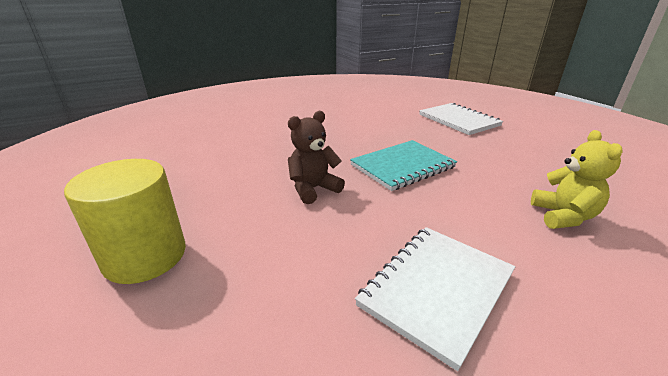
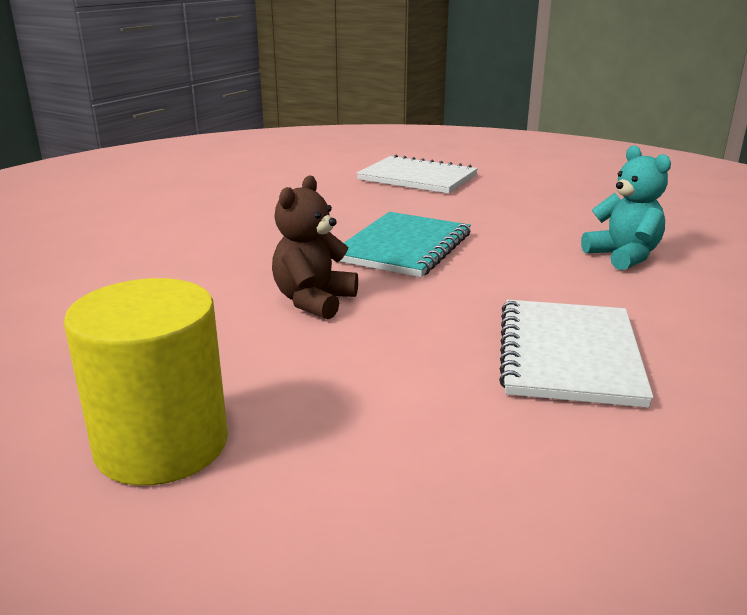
camera: 30 degrees left, 5 degrees down
(563, 216) = (623, 256): yellow teddy bear -> turquoise teddy bear

